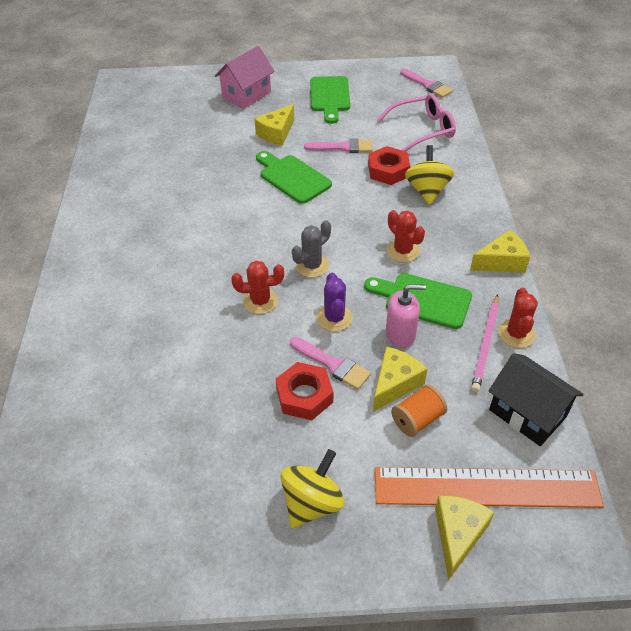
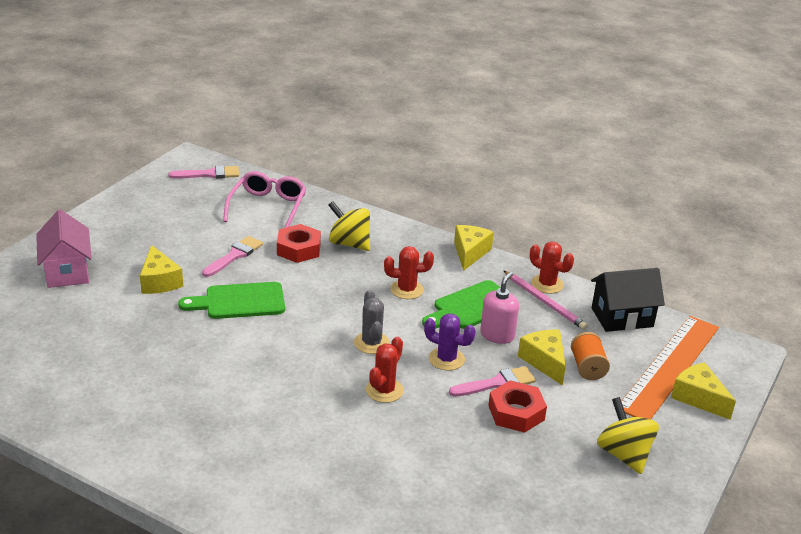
camera: 60 degrees left, 15 degrees down
(329, 97) = (147, 228): green cutting board -> none

